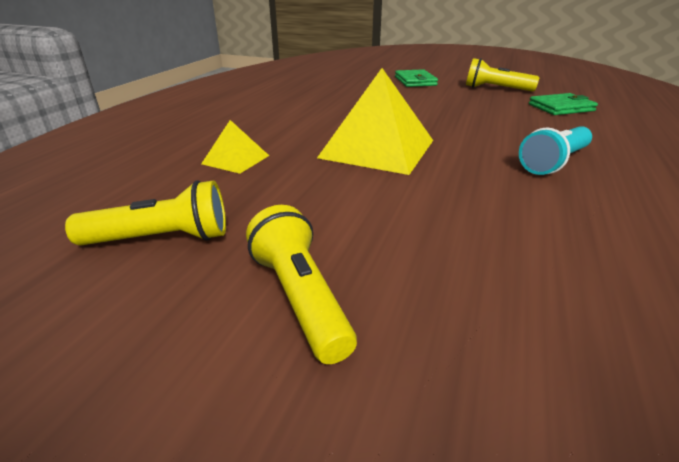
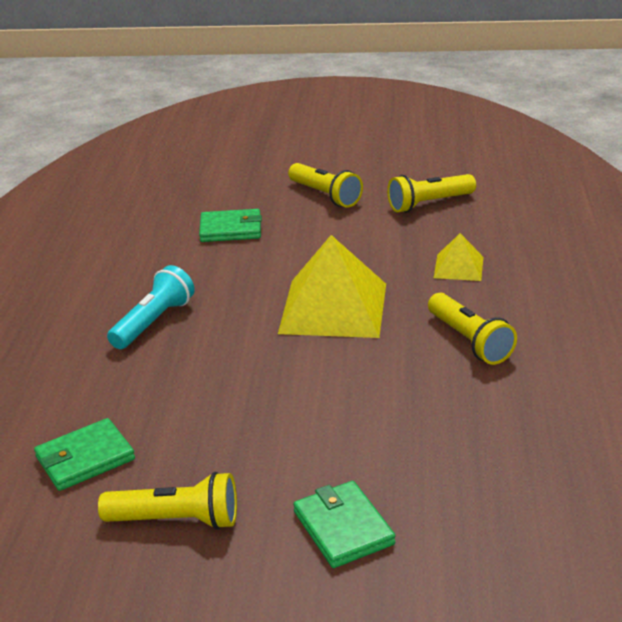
camera: 165 degrees right, 0 degrees up
(291, 119) = (469, 341): none -> yellow flashlight
(486, 257) = (231, 229): none -> green wallet

